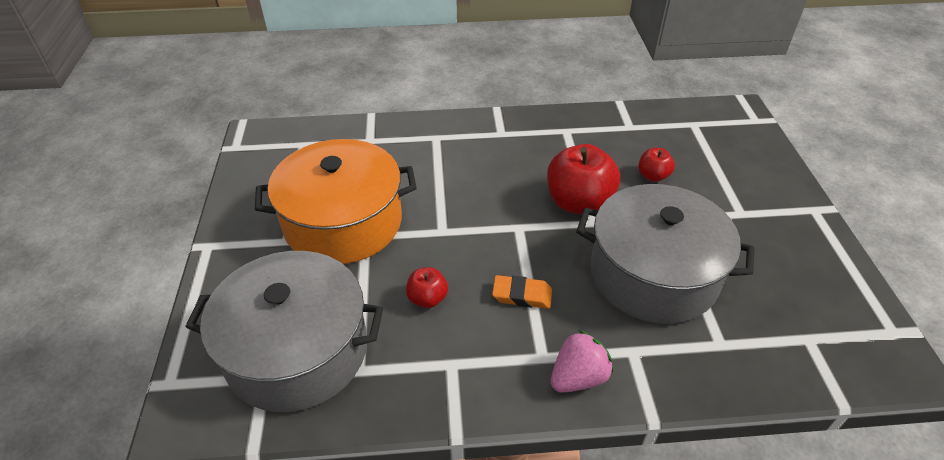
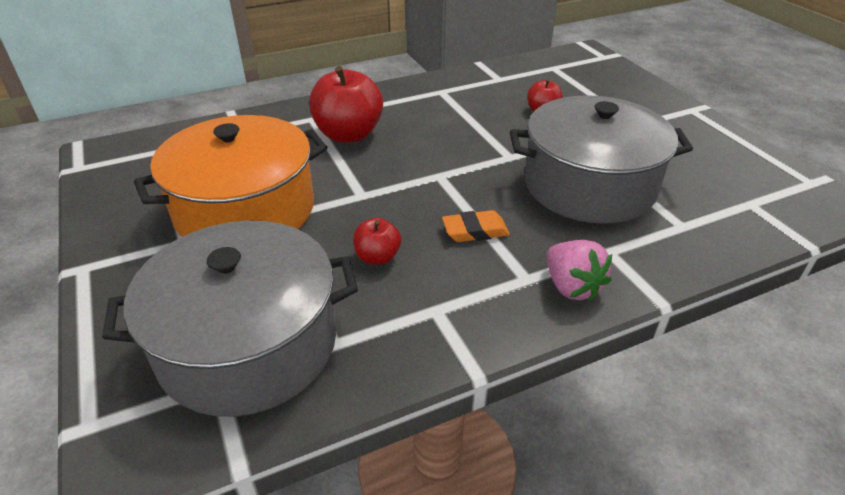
camera: 20 degrees left, 5 degrees down
(578, 203) = (486, 144): red apple -> red apple (348, 134)
(578, 377) = (571, 287): pink strawberry -> pink strawberry turned 120 degrees clockwise

